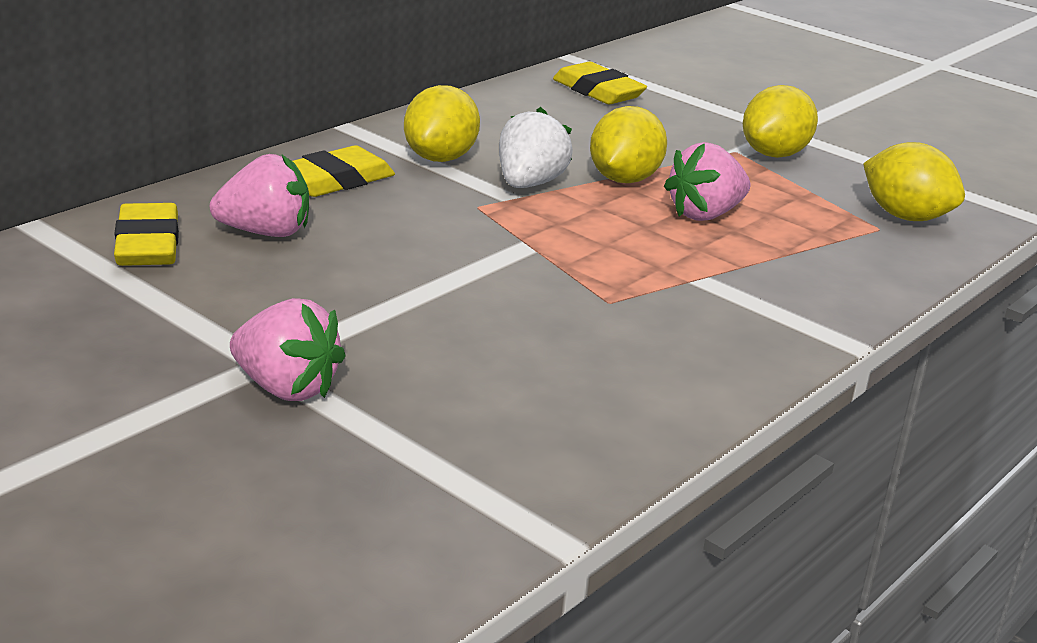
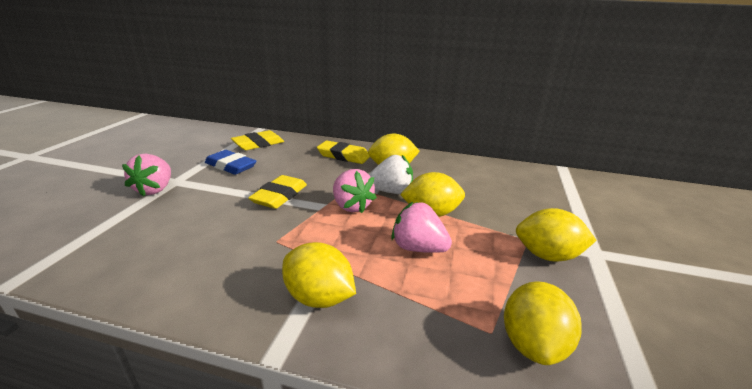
camera: 65 degrees right, 0 degrees up
(250, 293) = (231, 166): none -> blue eraser
(265, 232) = (284, 156): pink strawberry -> pink strawberry (351, 206)
(598, 91) = (533, 183): yellow eraser -> yellow eraser (279, 196)
(768, 299) = (319, 297): none -> yellow lemon

